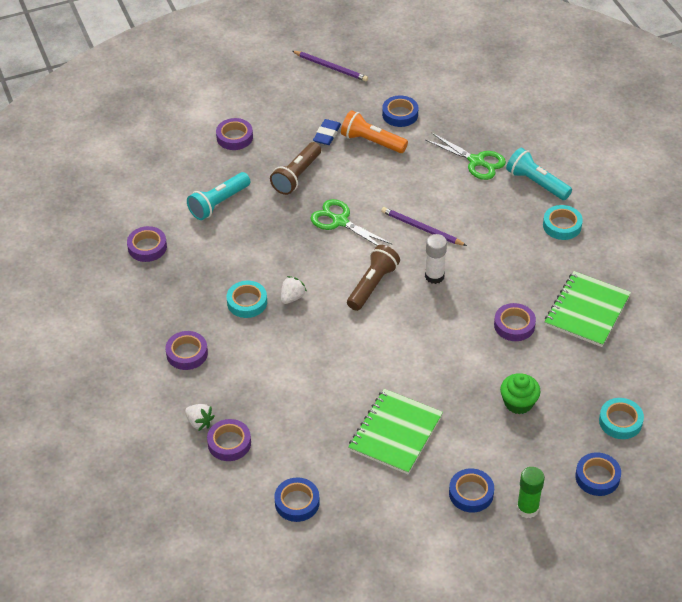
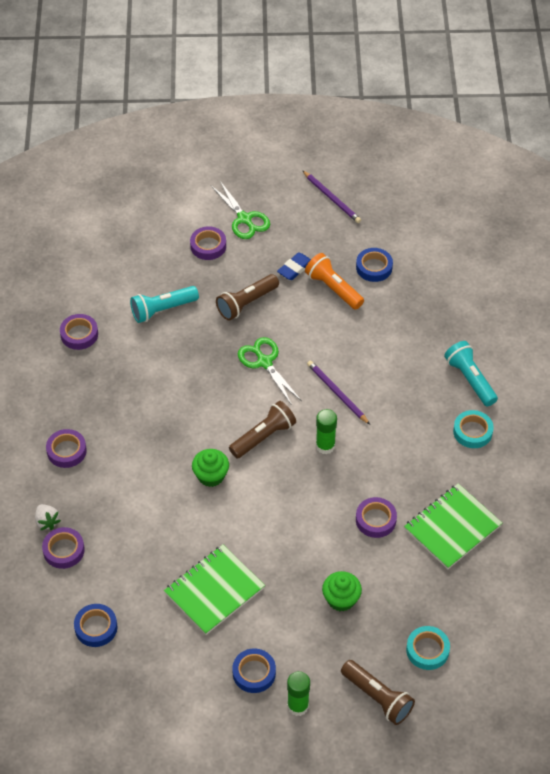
camera: 20 degrees right, 5 degrees up
(247, 302) = (142, 417): turquoise tape -> none
(292, 297) = (185, 425): white strawberry -> none
(340, 333) = (211, 476): none -> green cupcake
(434, 276) = (325, 446): white glue stick -> green glue stick
(476, 161) = (423, 339): green scissors -> green scissors (244, 219)
(597, 477) = (378, 697): blue tape -> brown flashlight

